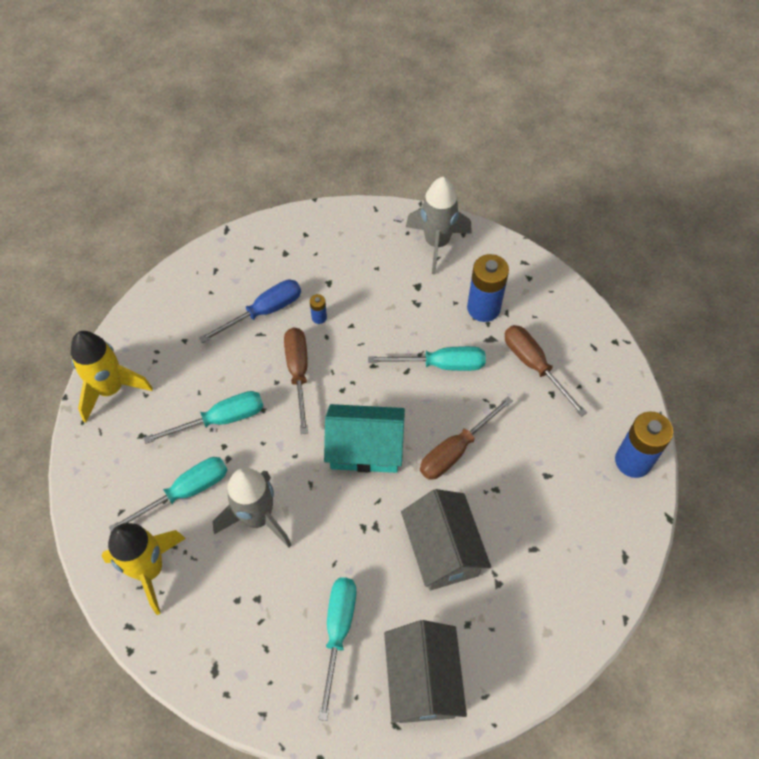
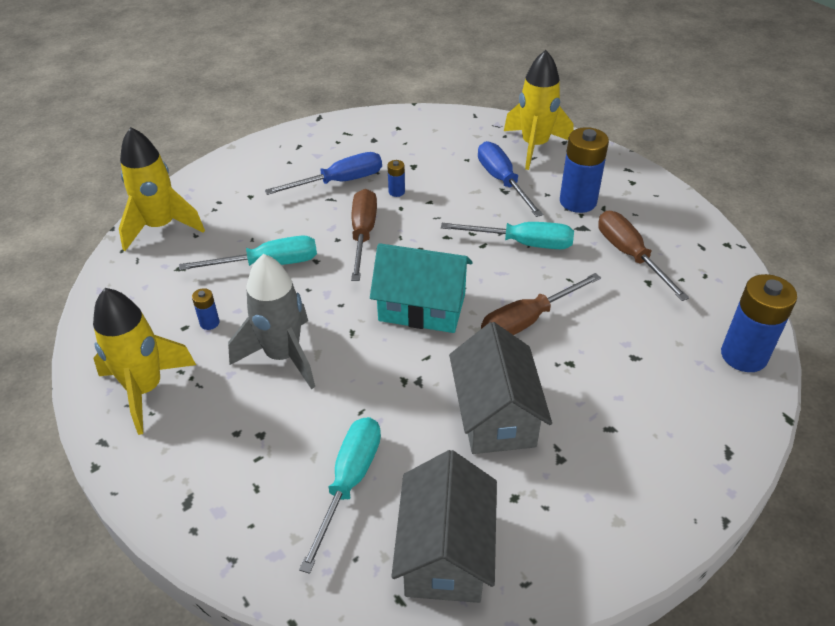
camera: 10 degrees right, 15 degrees down
(185, 492) = (209, 323): turquoise screwdriver -> blue battery
(413, 292) = (502, 181): none -> blue screwdriver
(436, 243) = (534, 146): grey rocket -> yellow rocket

